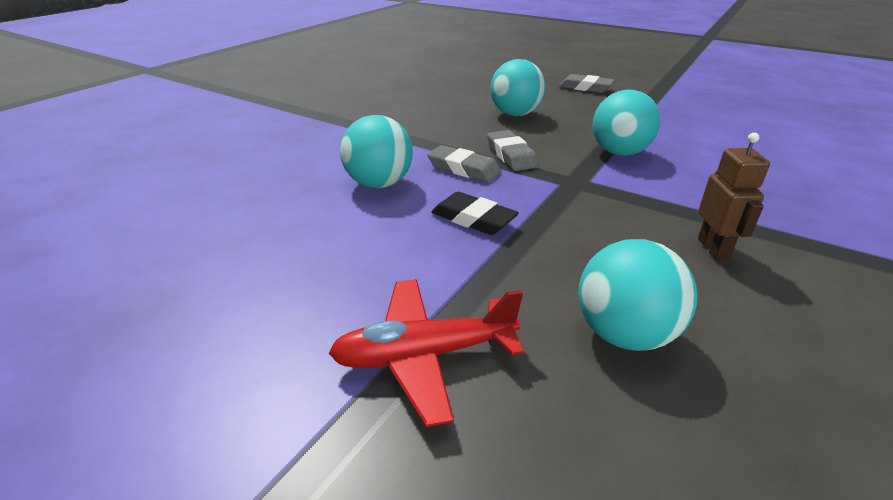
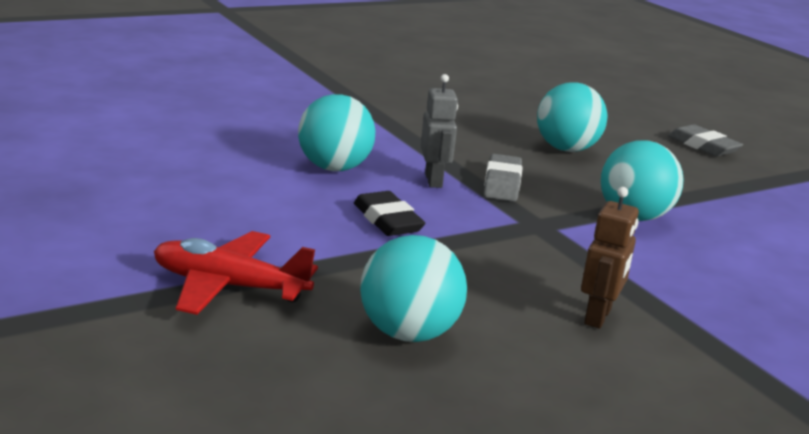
camera: 25 degrees right, 10 degrees down
(464, 169) = (434, 180): grey eraser -> grey robot

